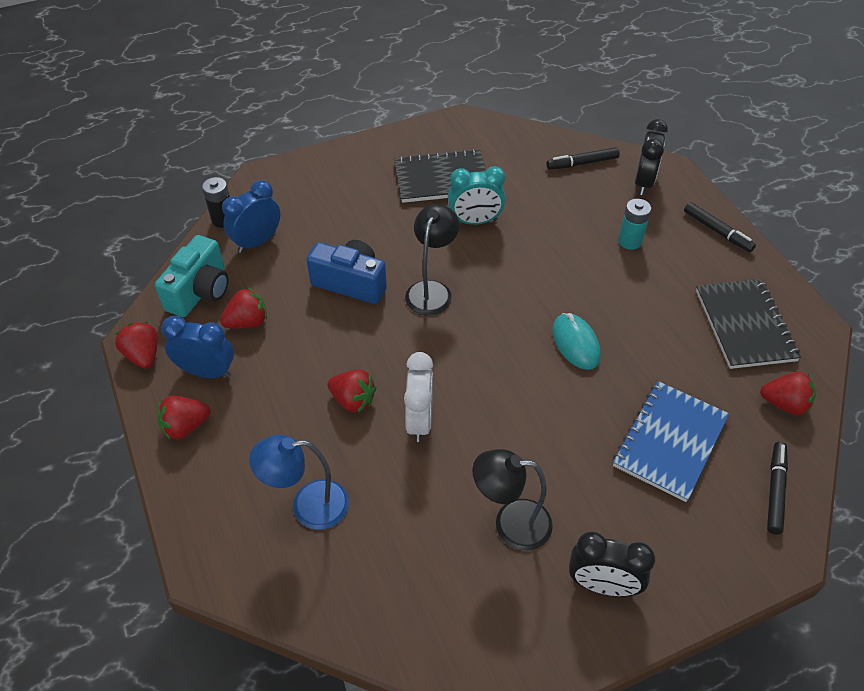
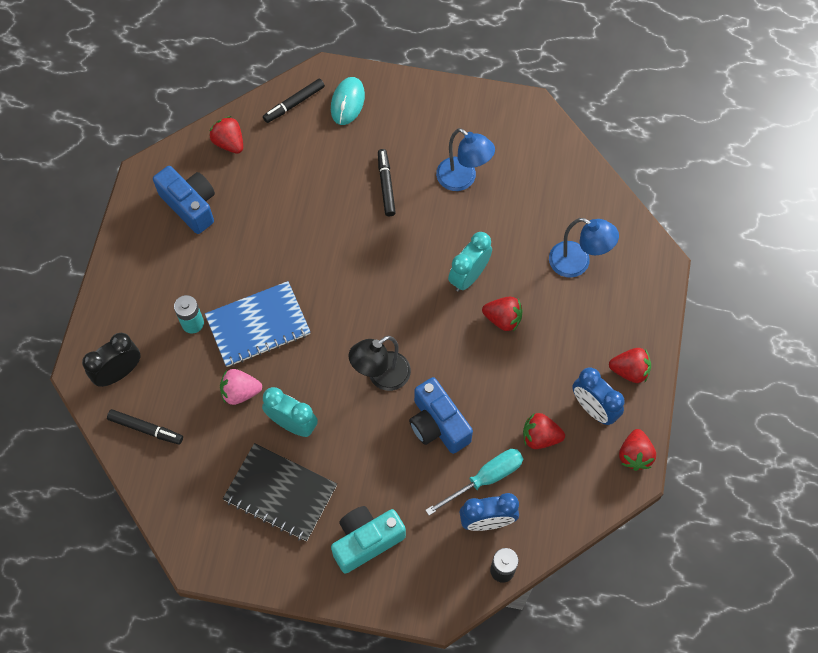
camera: 145 degrees left, 15 degrees up
(200, 291) = (562, 494): turquoise camera -> turquoise camera (366, 541)
(279, 268) = (485, 479): none -> turquoise screwdriver
(353, 400) = (503, 319): red strawberry -> red strawberry turned 135 degrees clockwise
(419, 420) = (468, 276): white clock -> turquoise clock
(510, 523) = (463, 179): black lamp -> blue lamp
(538, 219) = (240, 392): none -> pink strawberry
(575, 343) = (317, 265): turquoise mouse -> turquoise mouse (347, 102)
(602, 585) = (440, 119): black clock -> none
(670, 442) = (324, 165): blue notebook -> blue notebook (258, 325)
(717, 231) = (118, 288): black marker -> black marker (386, 185)
(745, 325) = (190, 205): black notebook -> blue camera

